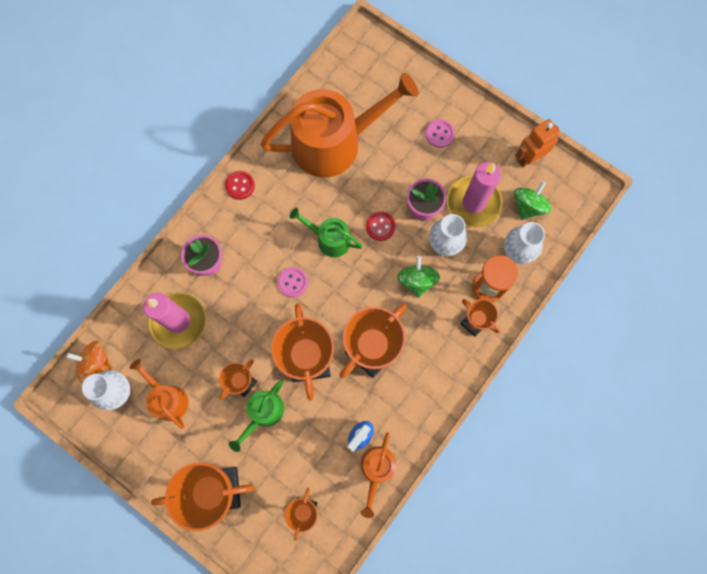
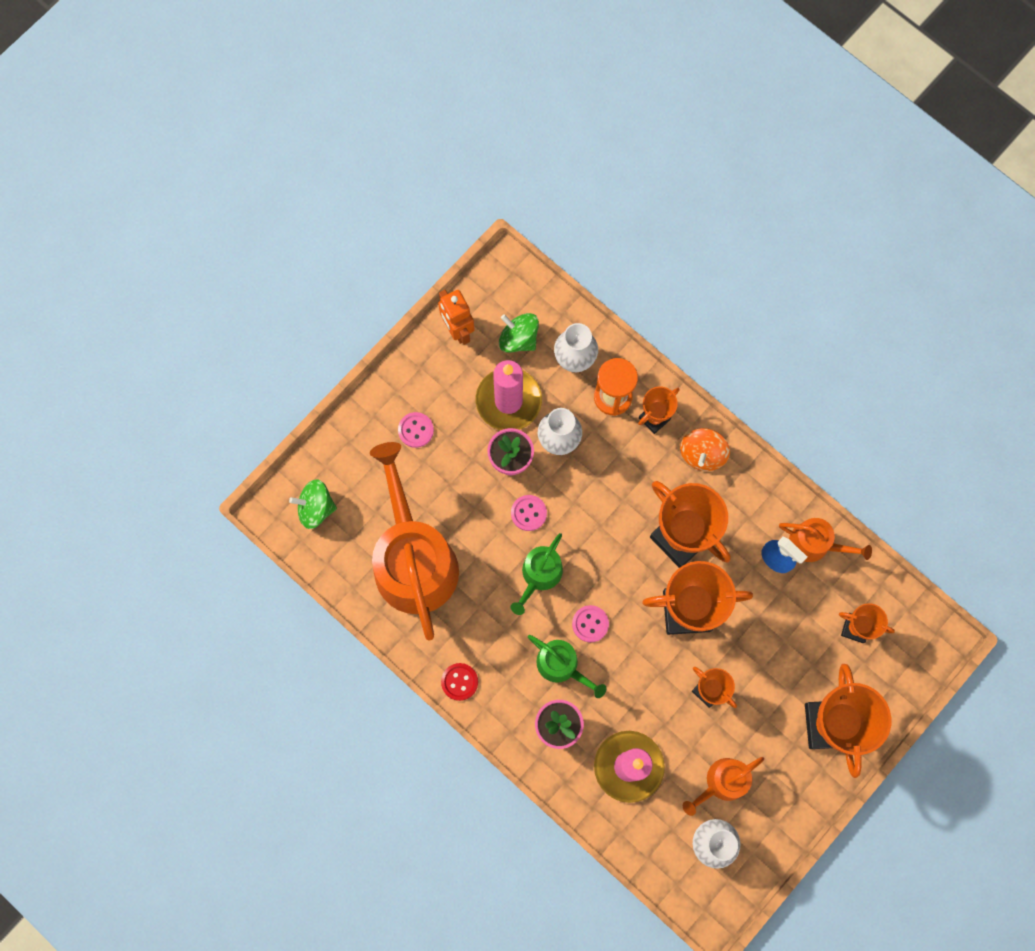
camera: 85 degrees left, 0 degrees up
(96, 363) = (674, 871): orange spinning top -> orange spinning top (702, 454)
(263, 413) = (745, 668): green watering can -> green watering can (562, 665)
(380, 226) = (528, 513): red button -> pink button
(417, 280) = (599, 477): green spinning top -> green spinning top (316, 508)

